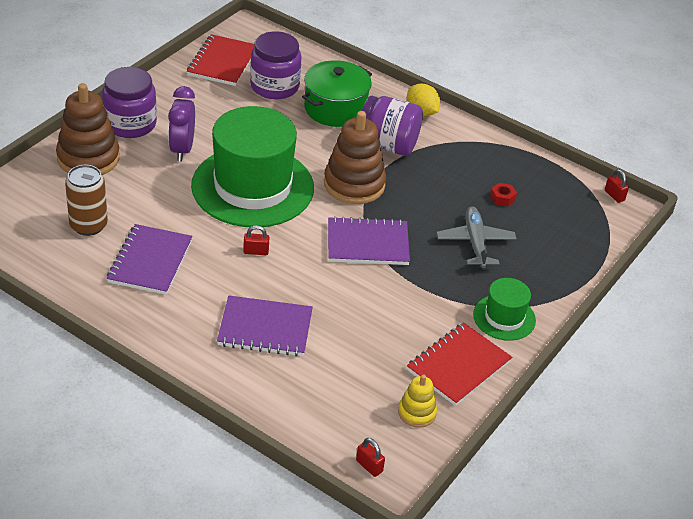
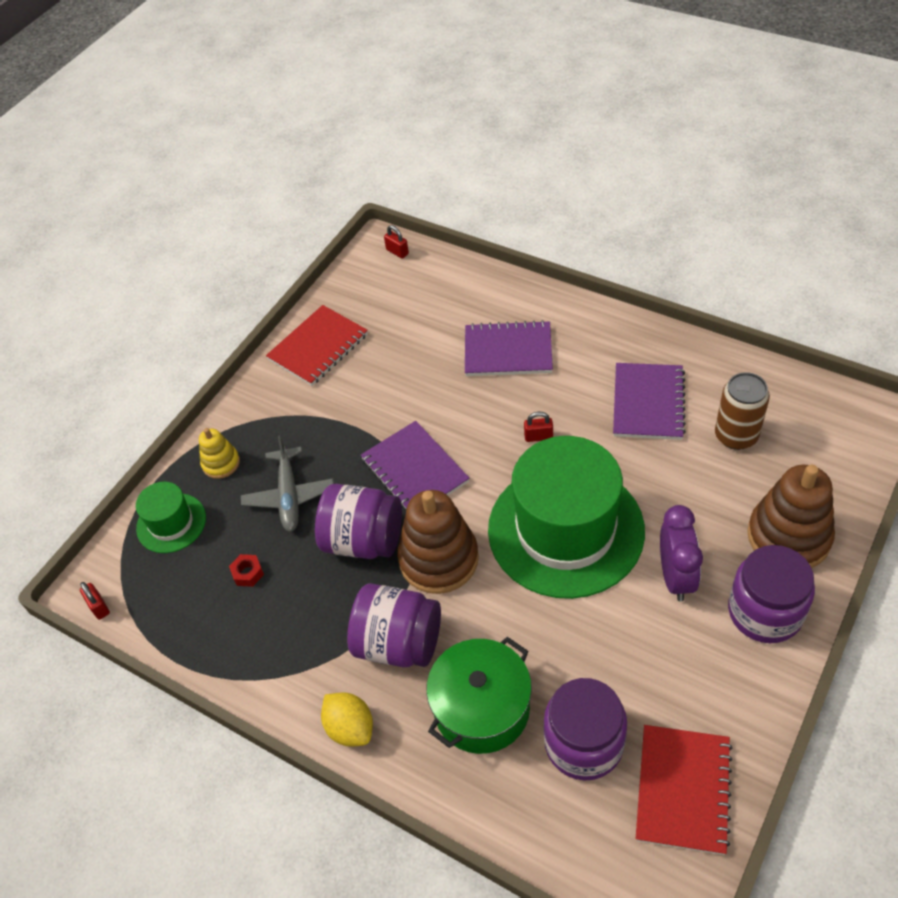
camera: 175 degrees left, 10 degrees up
(367, 243) = (414, 471): purple notebook -> purple notebook turned 60 degrees clockwise
(412, 204) = (363, 540): none -> purple jar
(417, 413) = (358, 299): yellow stacking toy -> yellow stacking toy (221, 463)
(504, 317) = (268, 405): green hat -> green hat (171, 523)

